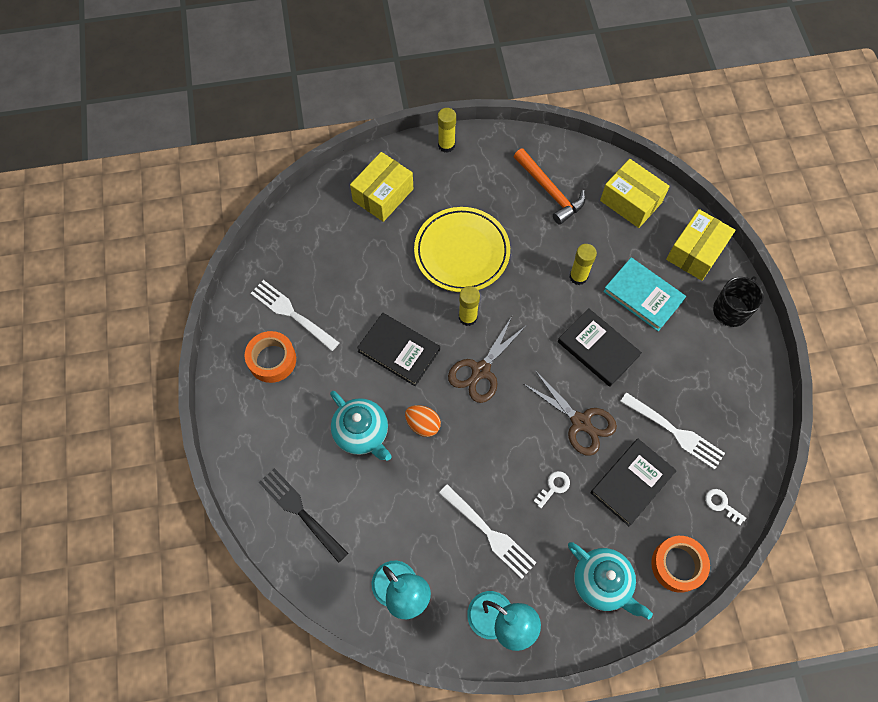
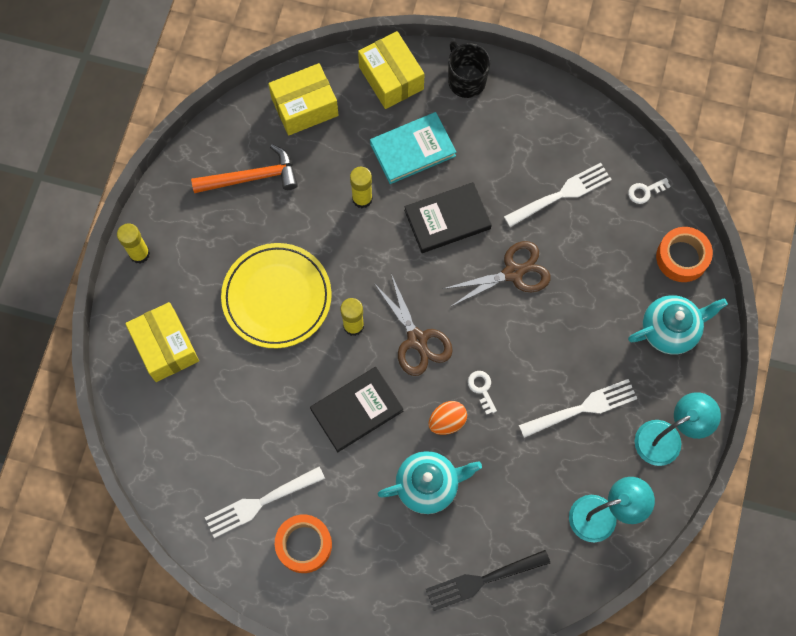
camera: 65 degrees left, 5 degrees up
(553, 487) = (564, 328): white key -> white key (481, 389)
(632, 483) = (591, 257): black book -> none

